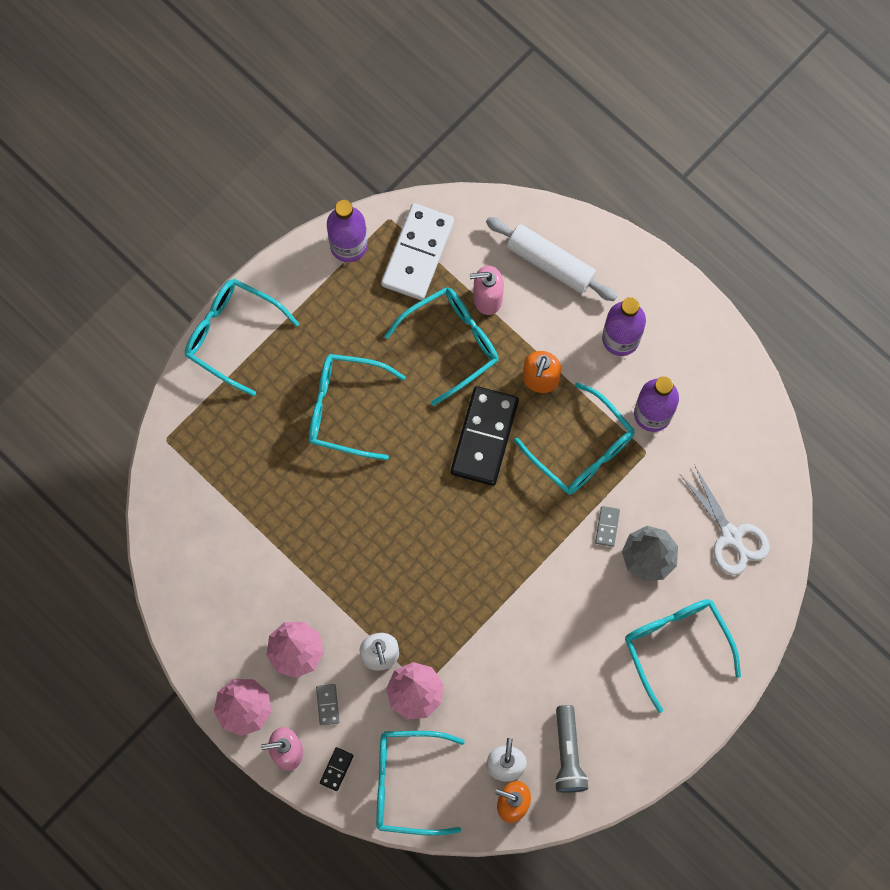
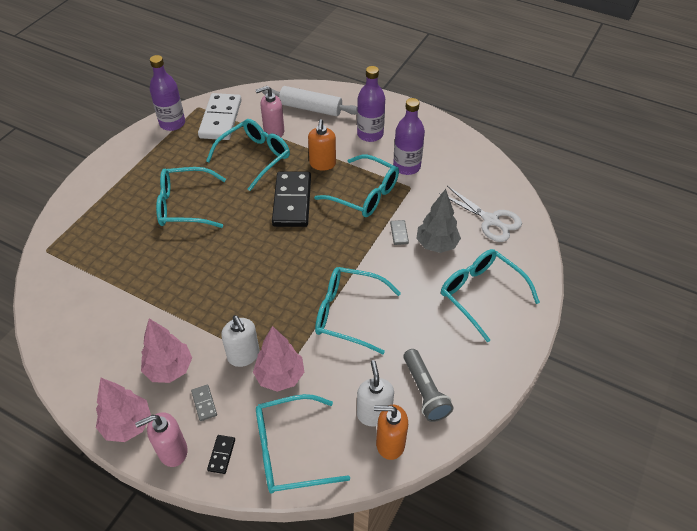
camera: 15 degrees left, 25 degrees down
(232, 335) = (94, 182): turquoise glasses -> turquoise glasses (348, 314)

